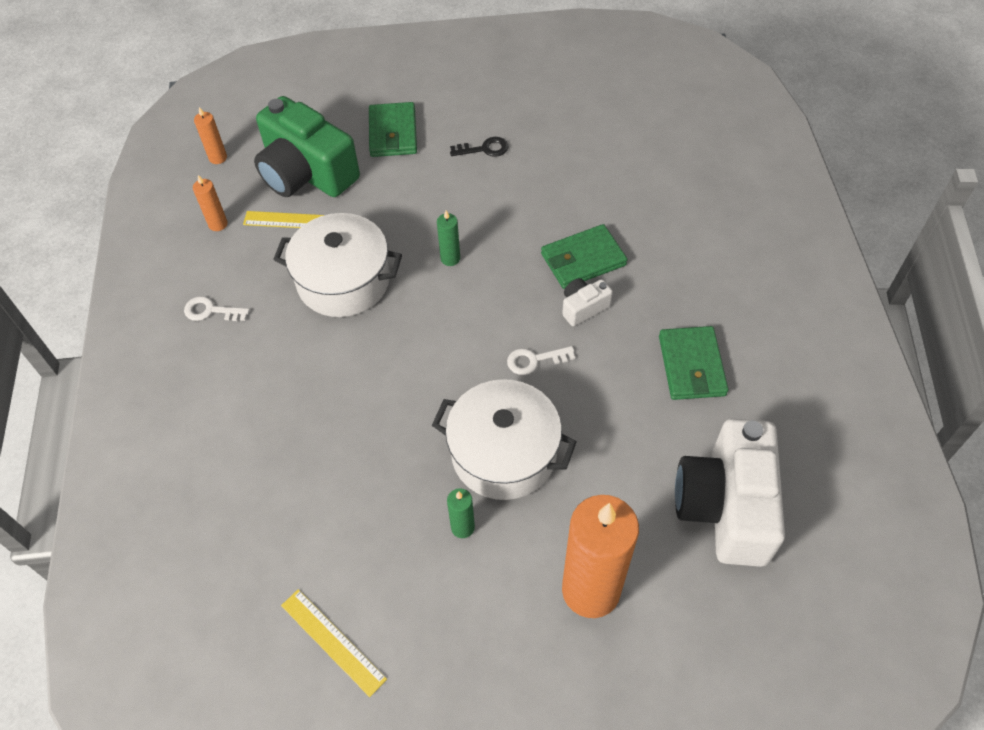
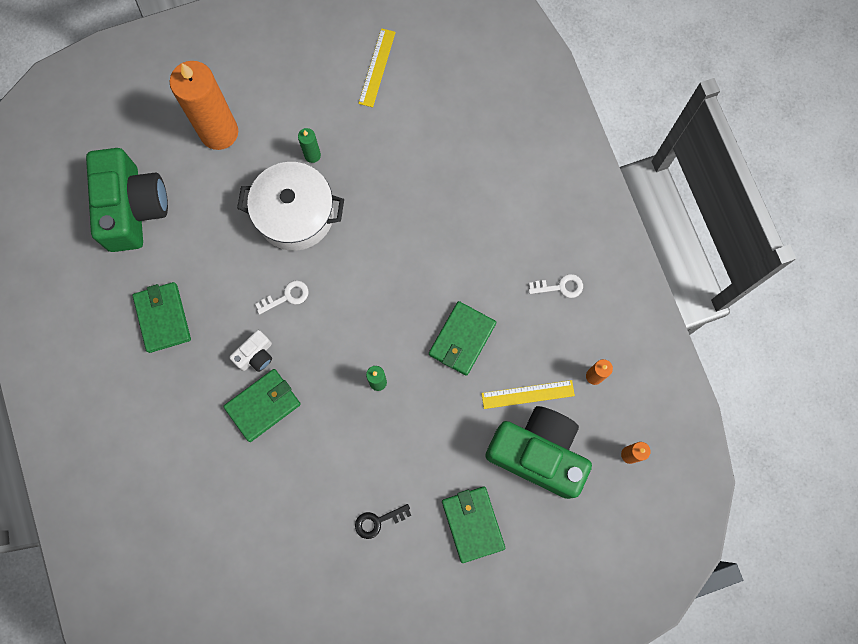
camera: 165 degrees right, 20 degrees up
(333, 641) = (377, 67): yellow ruler -> yellow ruler turned 75 degrees clockwise
(343, 281) = (462, 339): white pot -> green wallet
(725, 506) = (132, 208): white camera -> green camera

